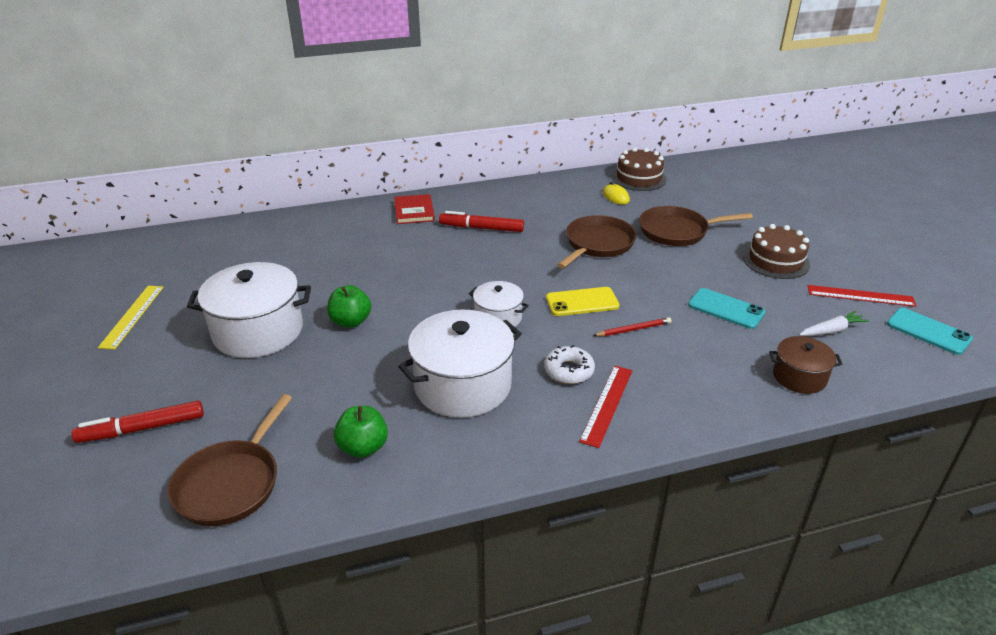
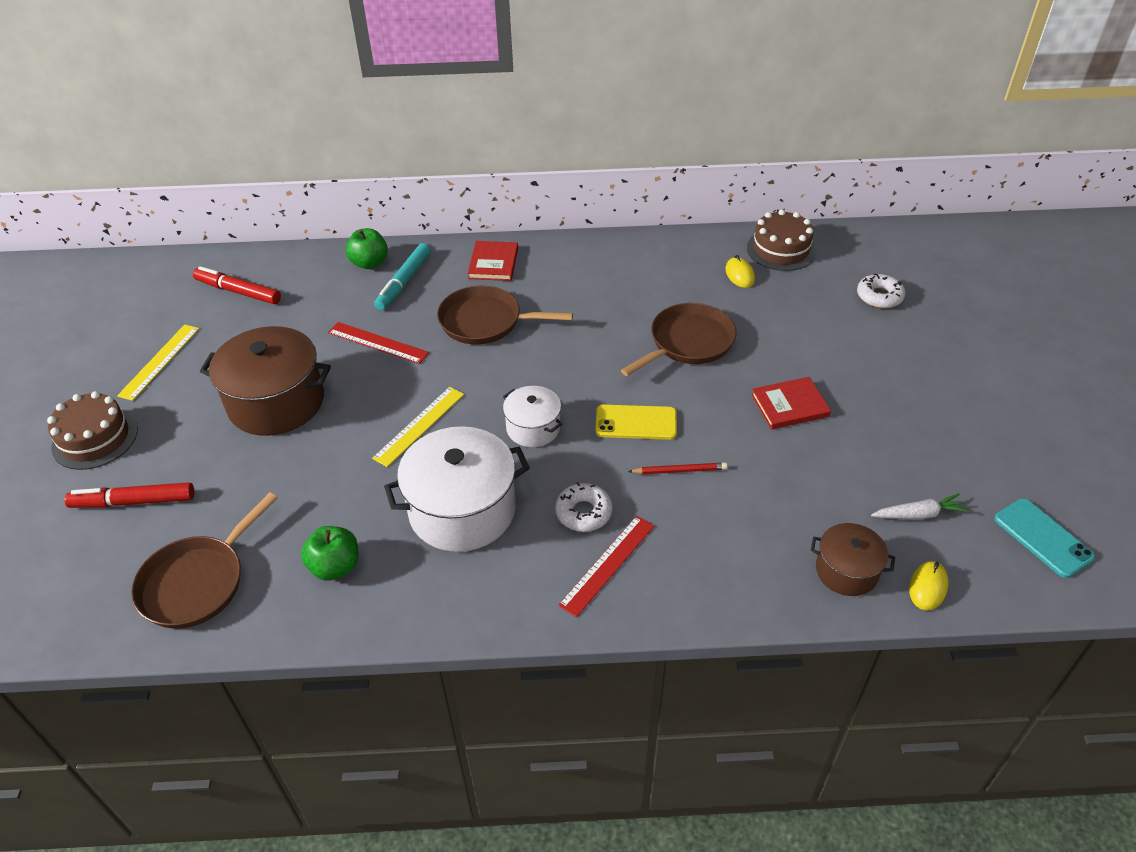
camera: 15 degrees right, 10 degrees up
(258, 331) = (276, 402): white pot -> brown pot
(342, 232) = (404, 282): none -> turquoise marker
(351, 321) = (374, 406): green apple -> green apple (369, 263)
(397, 330) = (419, 425): none -> yellow ruler
(481, 228) = (561, 299): red marker -> red marker (238, 292)
(677, 231) = (793, 338): brown pan -> brown pan (485, 322)
(697, 274) = (789, 405): none -> red book
(726, 198) = (879, 296): none -> white donut
(726, 309) = (802, 461): turquoise phone -> none
(775, 261) = (898, 401): brown cake -> brown cake (95, 438)
(860, 296) = (981, 471): red ruler -> red ruler (377, 343)
(865, 377) = (928, 587): none -> yellow mouse

